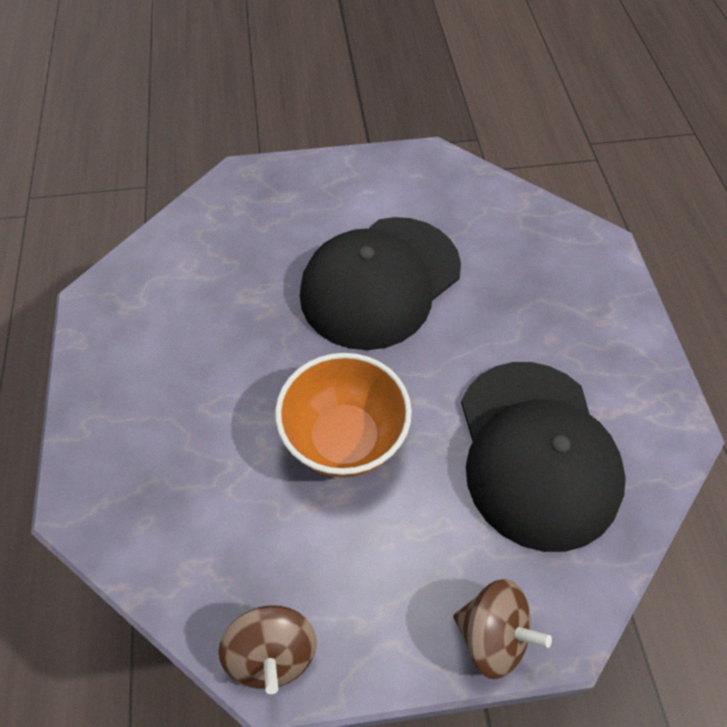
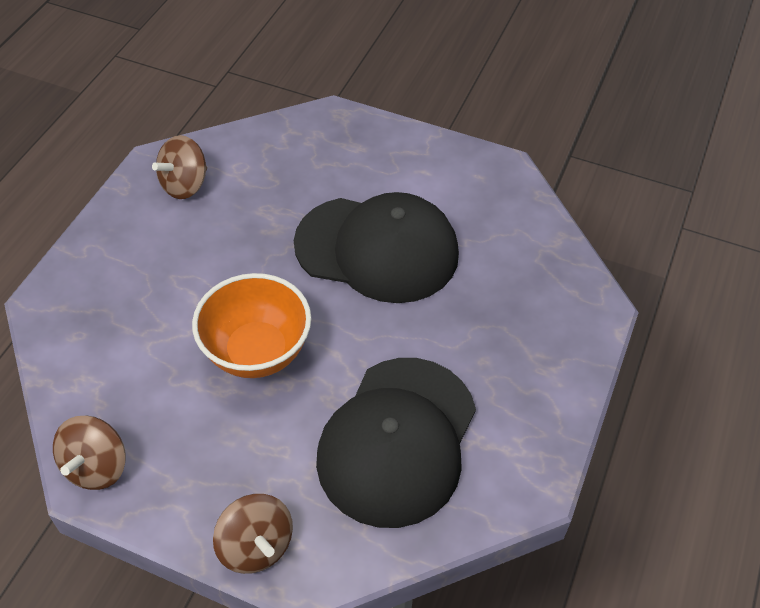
camera: 30 degrees right, 5 degrees down
(144, 308) = (185, 185): none -> brown spinning top
(380, 282) = (377, 249): black cap -> black cap turned 150 degrees counterclockwise

